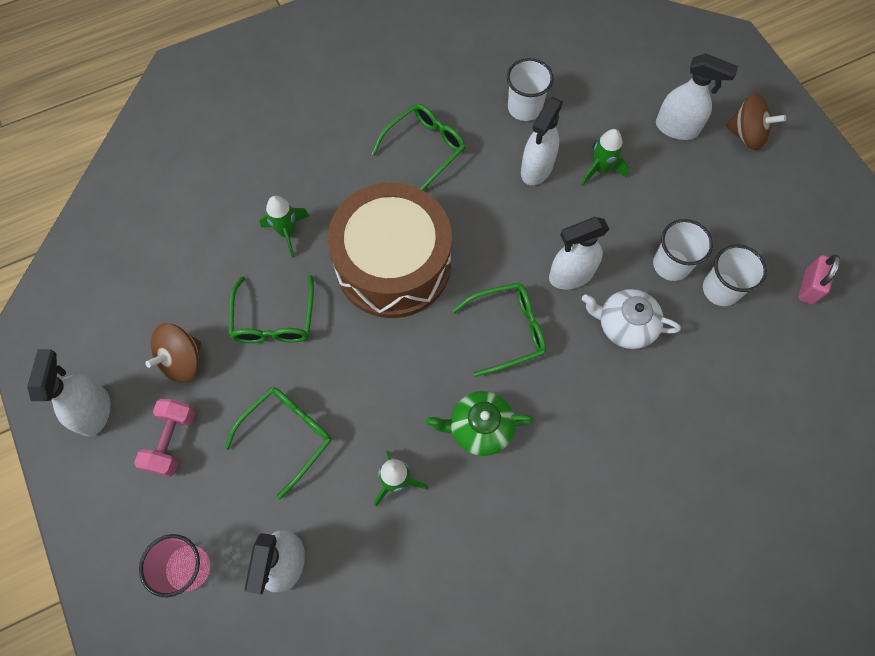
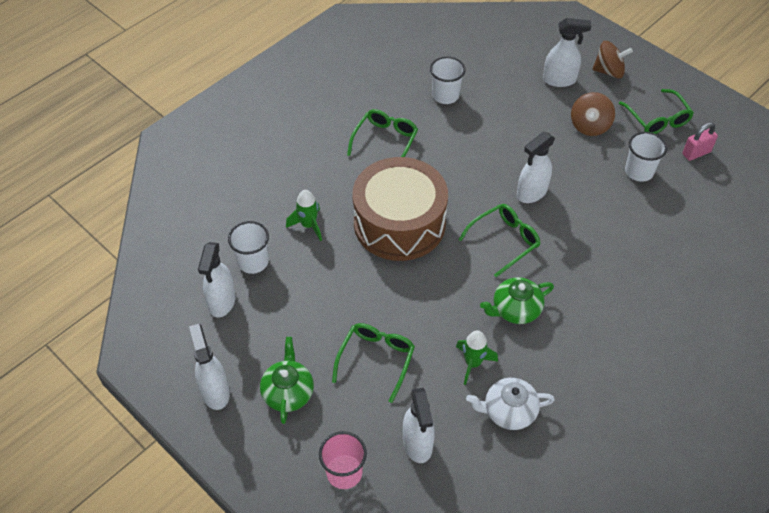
camera: 20 degrees left, 15 degrees down
(172, 441) = (288, 392): pink dumbbell -> green teapot
(182, 360) = (268, 335): brown spinning top -> brown spinning top (589, 126)
(274, 319) = (327, 286): green glasses -> green glasses (657, 119)
(536, 169) = (473, 132): white spray bottle -> white spray bottle (222, 302)
(600, 169) = (519, 120): green rocket -> none
(625, 325) = (585, 213): white teapot -> white teapot (508, 411)
(671, 264) = (598, 166): white cup -> white cup (253, 262)
(809, 287) = (696, 153): pink padlock -> pink padlock turned 60 degrees clockwise

